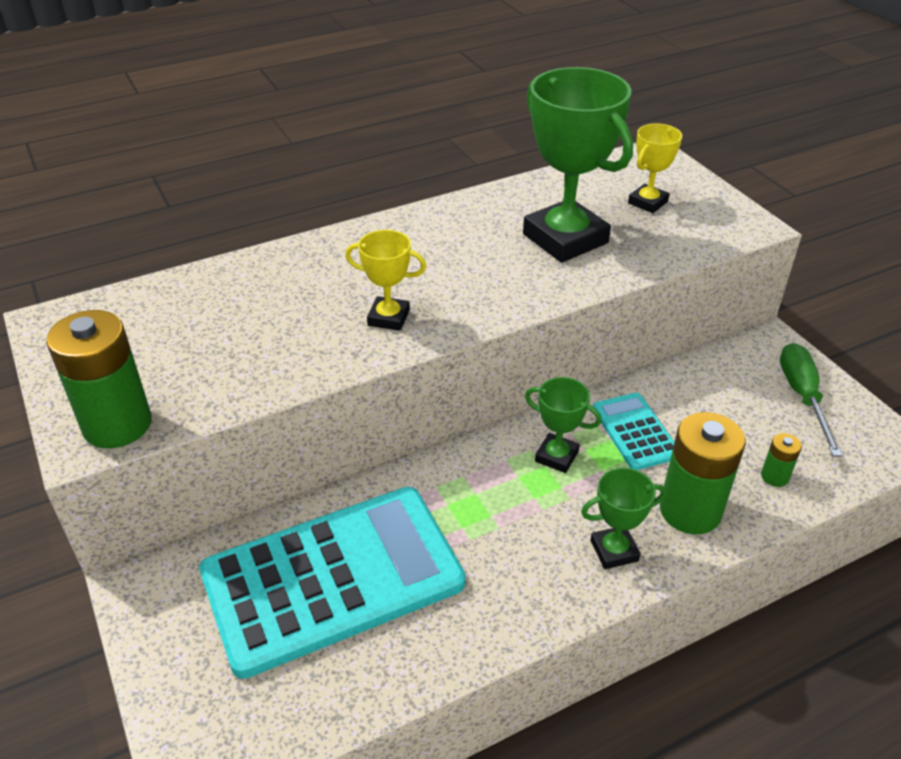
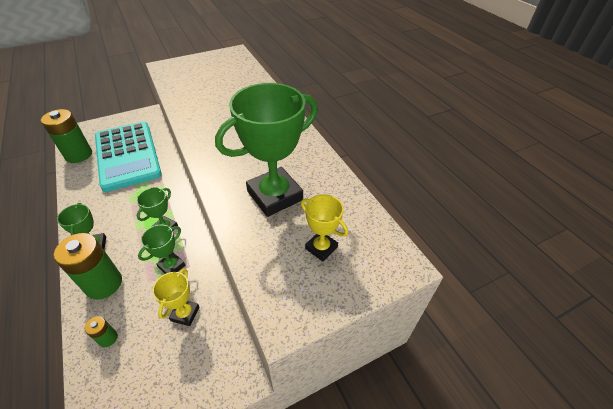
camera: 90 degrees right, 5 degrees up
(117, 424) = (169, 70): green battery -> green battery (78, 155)
(388, 318) = (212, 127): yellow trophy -> yellow trophy (185, 314)
(635, 431) = (171, 266): turquoise calculator -> green trophy
(802, 396) = (173, 382): green screwdriver -> none

